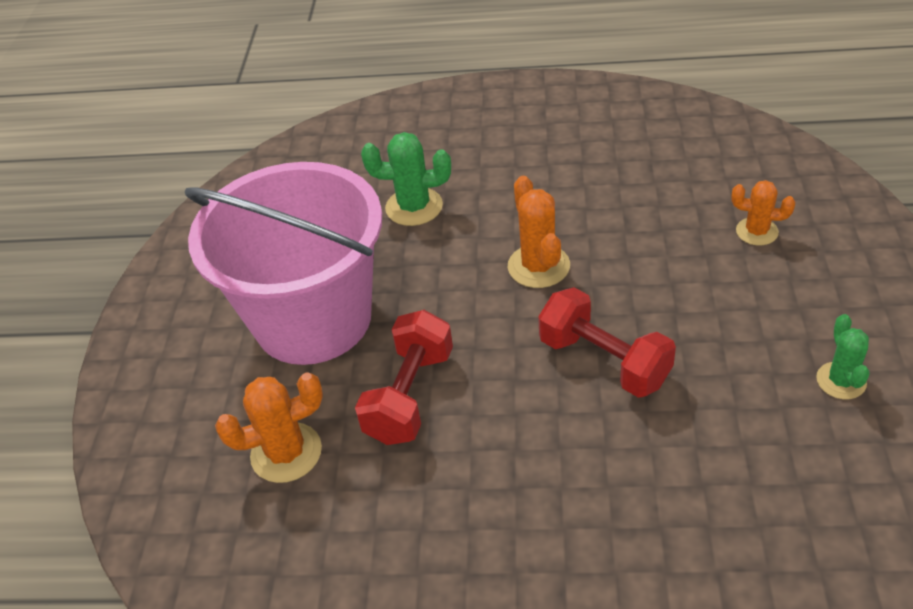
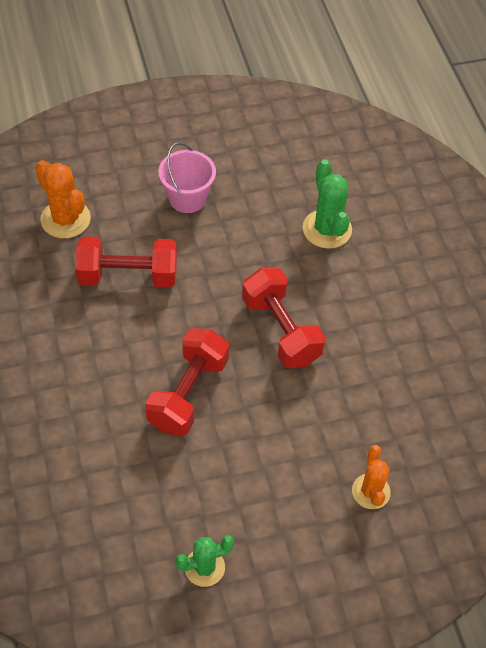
camera: 65 degrees right, 10 degrees up
(313, 319) = (187, 198): pink bucket -> pink bucket, size x0.41
(538, 266) = (281, 330): orange cactus -> red dumbbell

